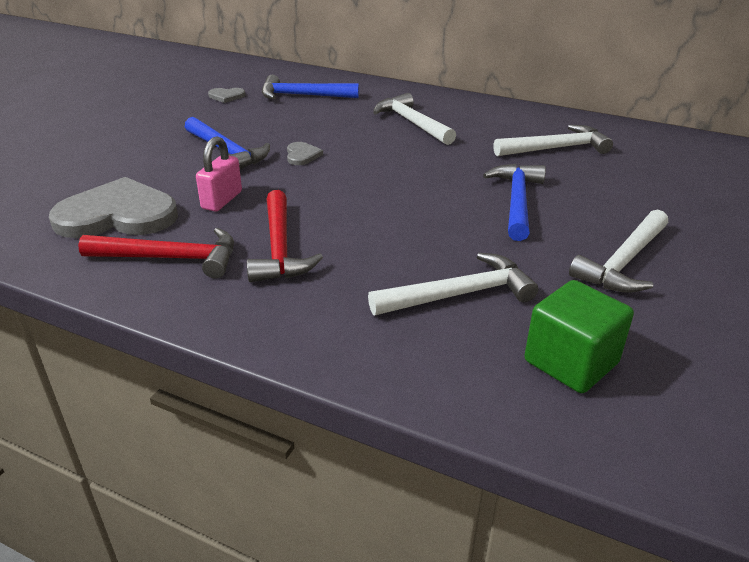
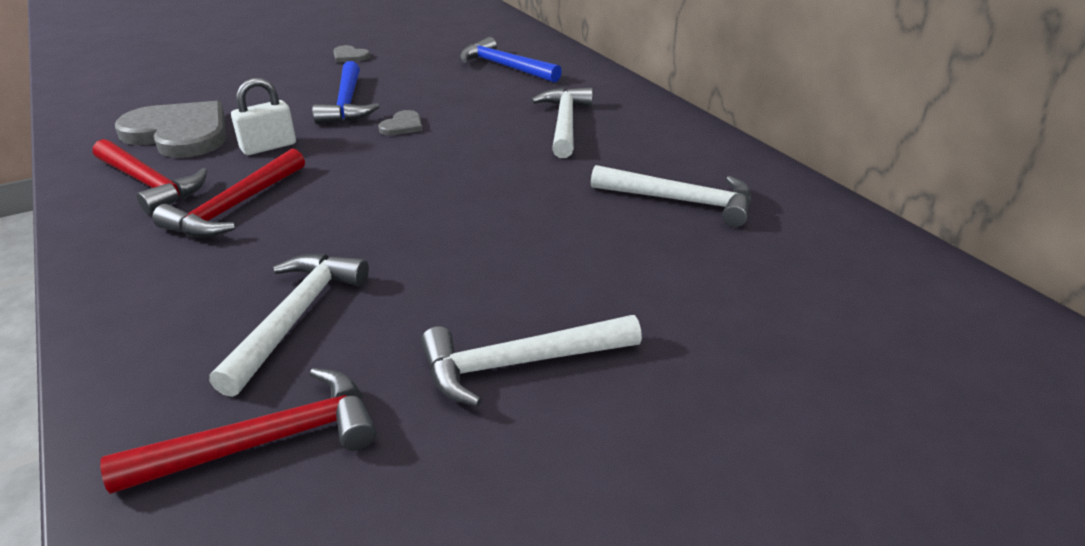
camera: 35 degrees right, 0 degrees up
(222, 200) = (268, 147): pink padlock -> white padlock
(226, 96) = (436, 50): grey heart -> grey heart (350, 56)
(459, 294) = (295, 317): white hammer -> white hammer turned 90 degrees counterclockwise
(516, 201) = (524, 245): blue hammer -> none
(571, 362) = (266, 441): green cube -> red hammer

